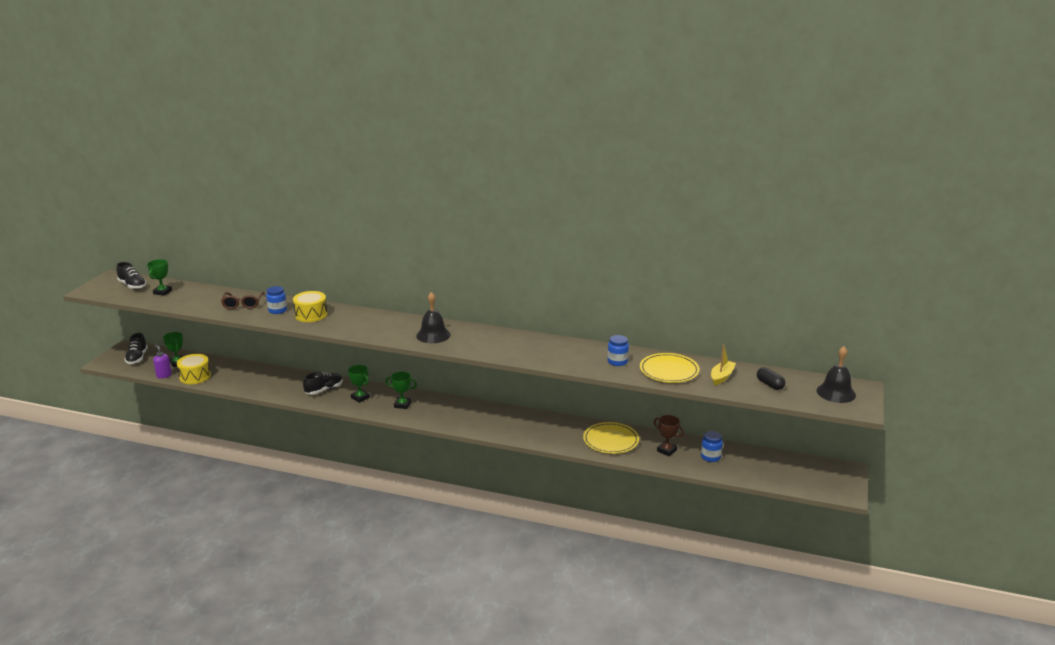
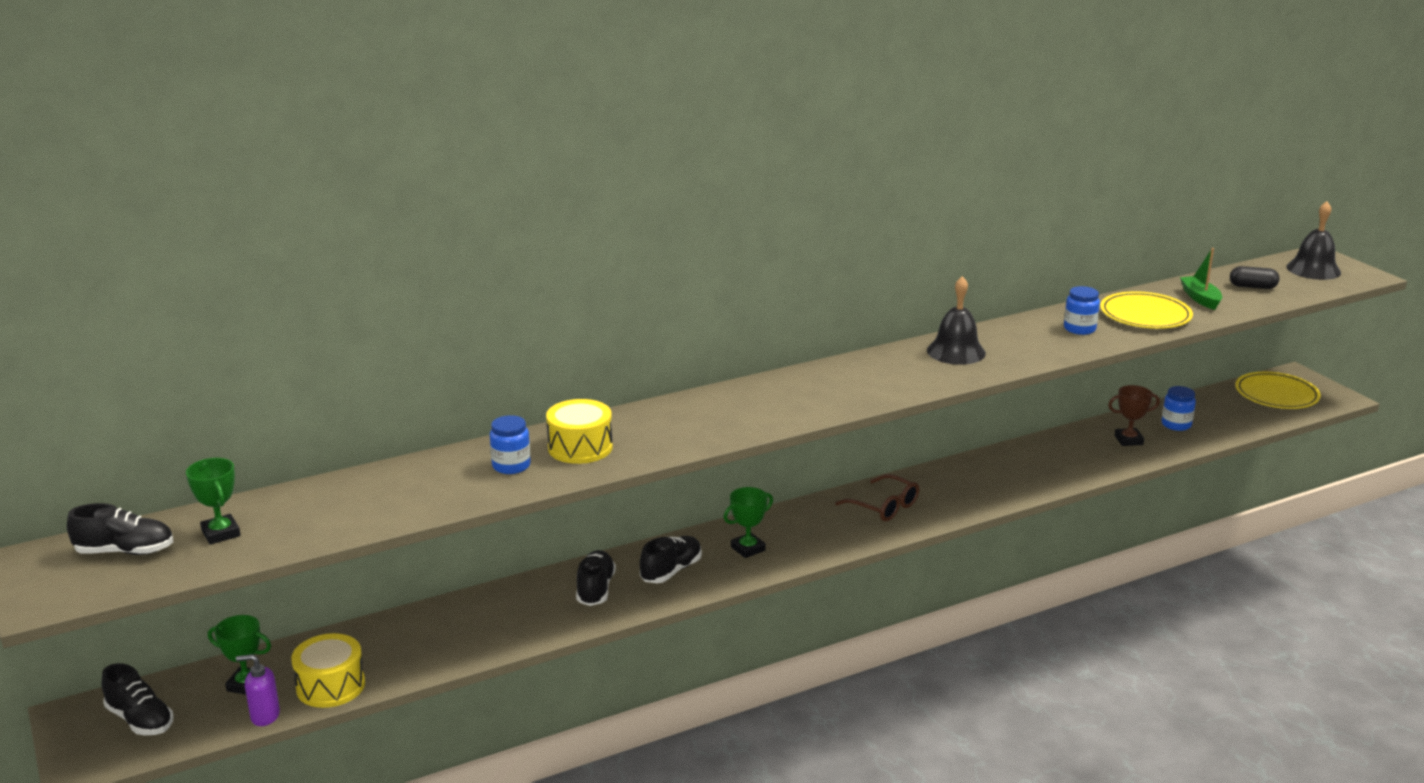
camera: 45 degrees left, 0 degrees up
(243, 304) = (428, 484): brown glasses -> brown glasses (884, 507)
(360, 397) = (671, 571): green trophy -> black shoe
(433, 335) = (815, 395): black bell -> black bell (956, 351)
(611, 440) = (1059, 459): yellow plate -> yellow plate (1276, 394)
(722, 377) = (1200, 298): yellow boat -> green boat

